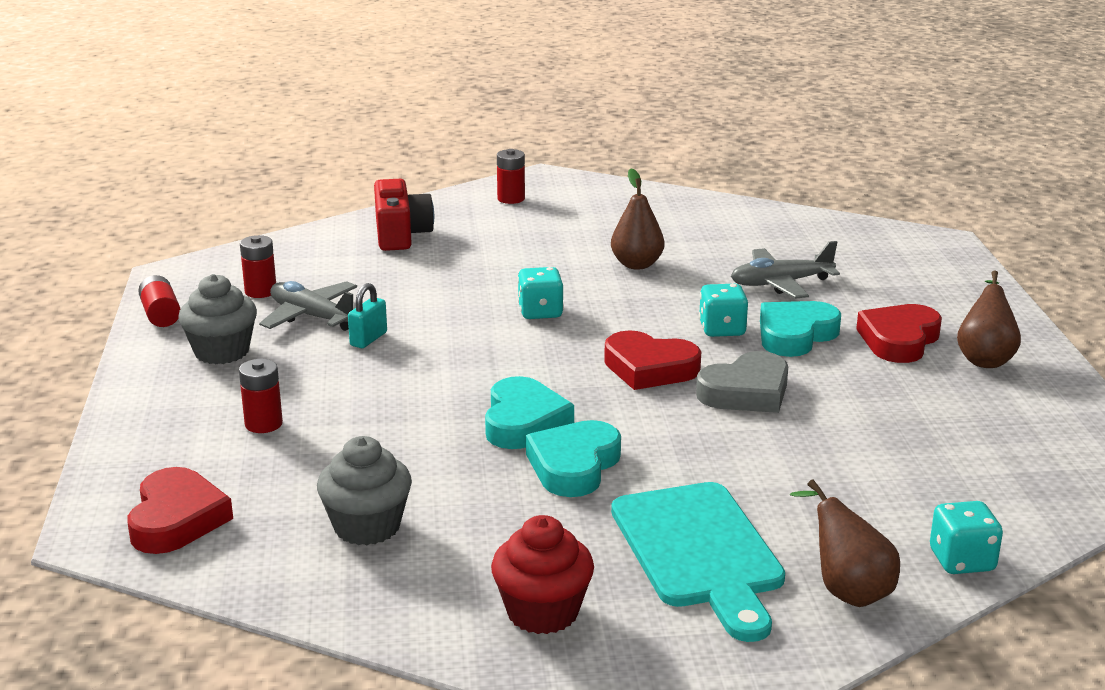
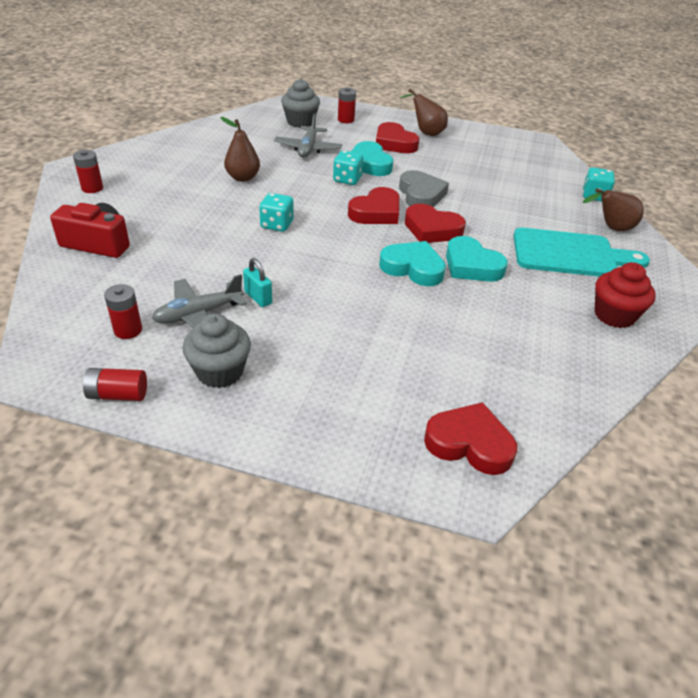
camera: 70 degrees left, 15 degrees up
(263, 424) = (353, 373): red battery -> red battery (346, 120)
(367, 526) = (510, 356): grey cupcake -> grey cupcake (300, 122)
(647, 418) = (432, 229): none -> red heart

